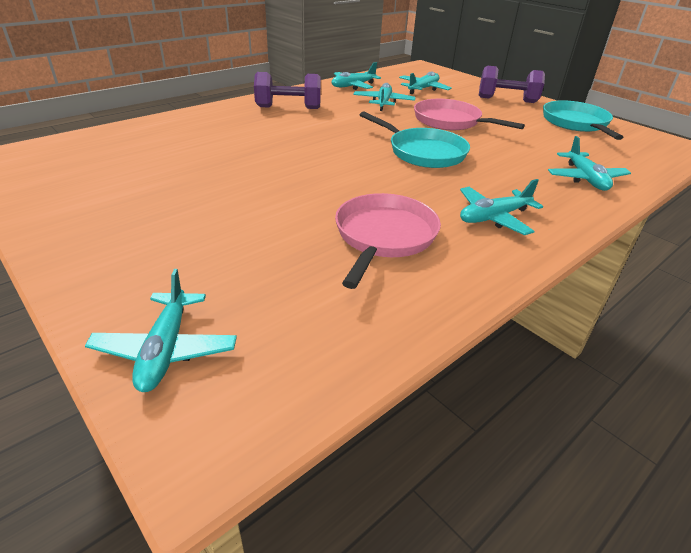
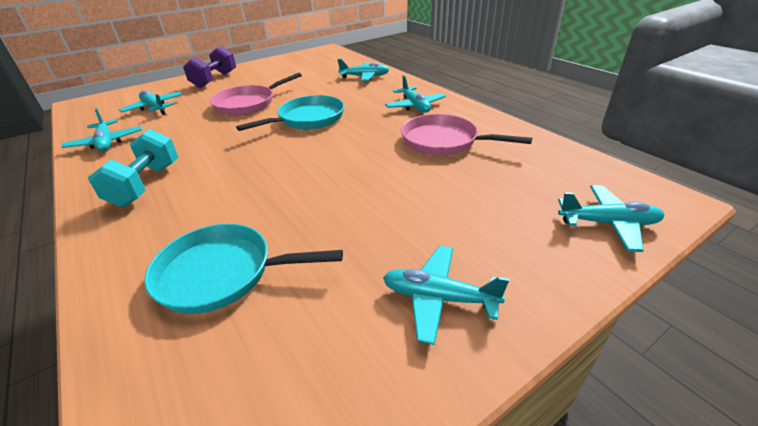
camera: 80 degrees left, 0 degrees up
(288, 108) = (146, 184): purple dumbbell -> turquoise dumbbell
(383, 103) = (178, 128): turquoise plane -> turquoise plane (438, 298)
(576, 123) = (277, 66): turquoise pan -> turquoise pan (222, 273)

